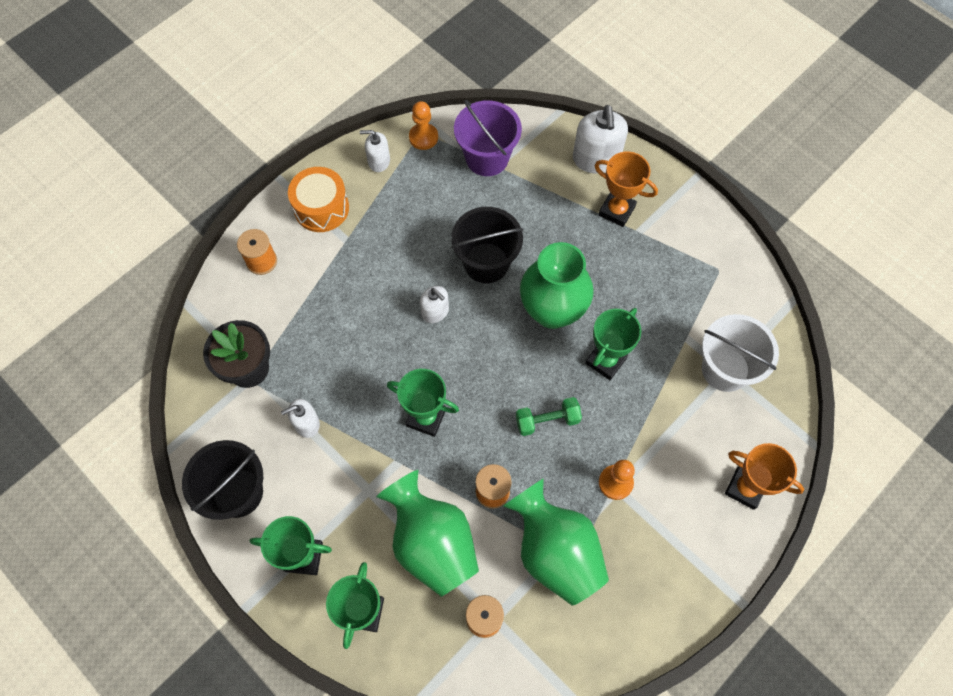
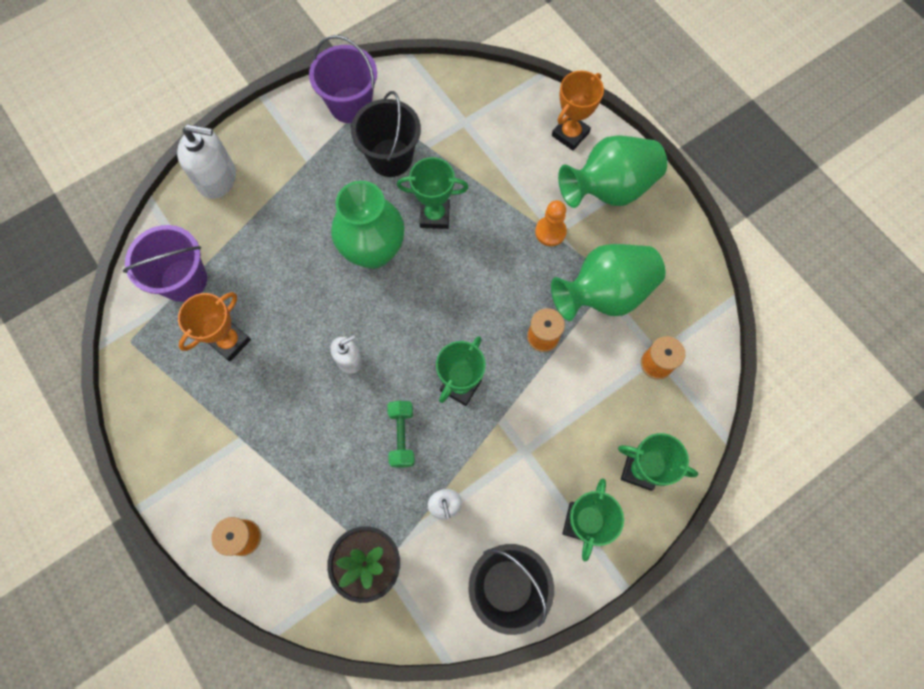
camera: 80 degrees left, 5 degrees up
(321, 208) = (194, 462): orange drum -> none
(378, 161) = (152, 392): white soap dispenser -> none
(423, 137) = (137, 340): orange pawn -> none
(432, 543) = (584, 398): green vase -> green vase (609, 188)
(486, 263) = (307, 302): black bucket -> black bucket (391, 157)
(547, 420) = (483, 277): green dumbbell -> green dumbbell (402, 436)
(605, 361) = (435, 215): green trophy -> green trophy turned 45 degrees counterclockwise
(616, 211) = (281, 173): orange trophy -> orange trophy (230, 341)
(713, 256) = (350, 105): none -> purple bucket
(725, 369) = (462, 122): white bucket -> none

